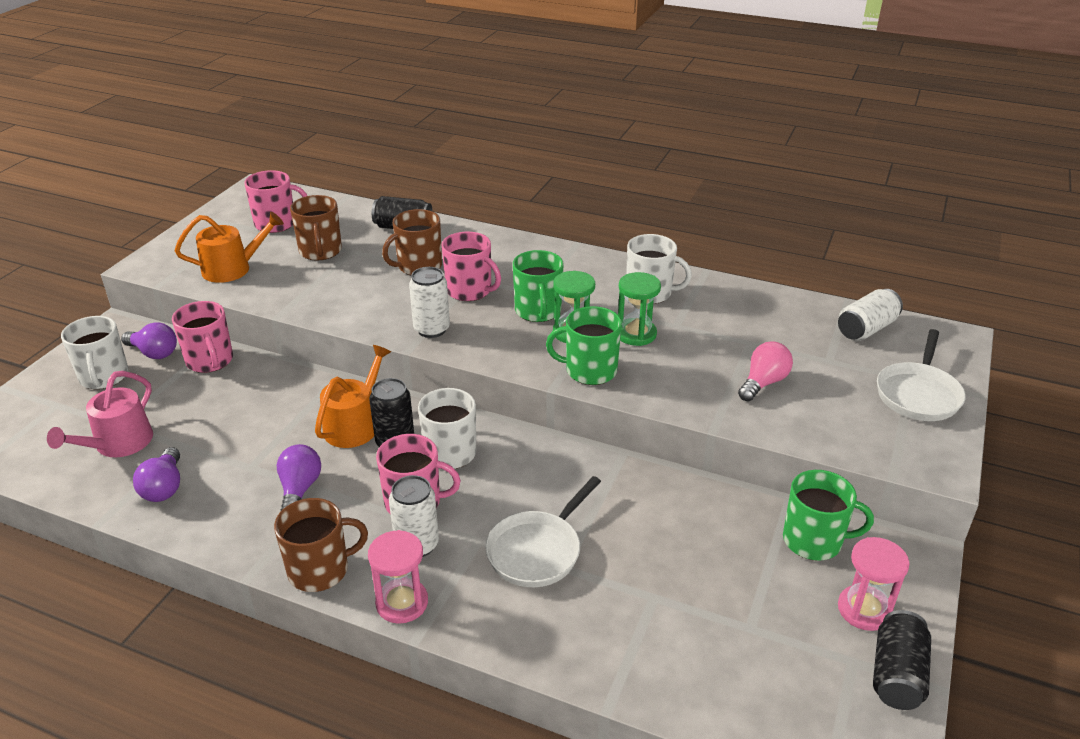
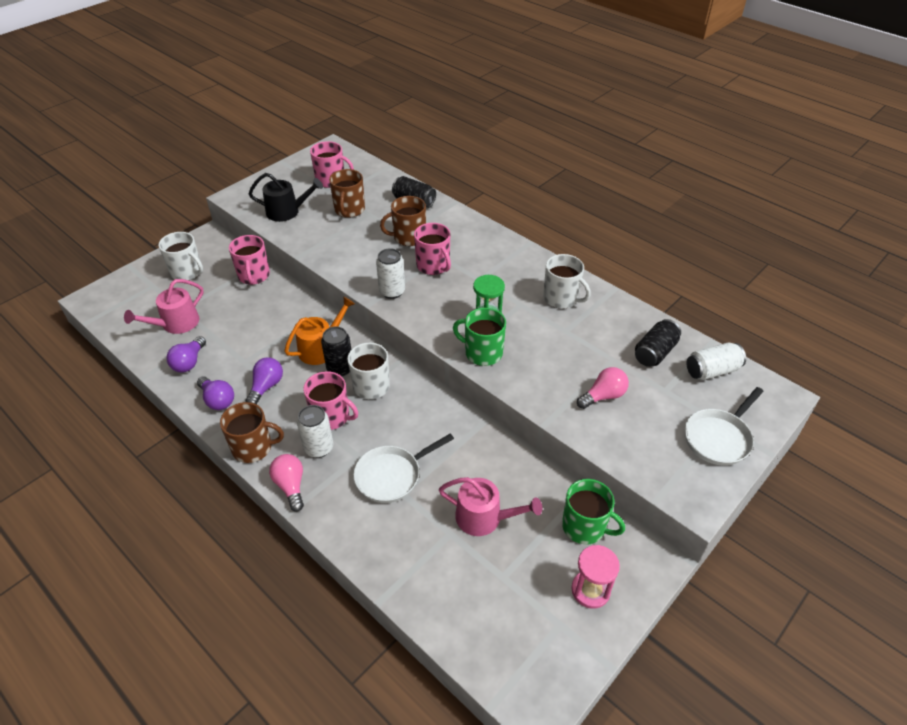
camera: 20 degrees right, 10 degrees up
(104, 377) = (187, 272): white mug -> white mug turned 60 degrees counterclockwise
(154, 353) = (223, 261): purple light bulb -> purple light bulb (218, 400)
(232, 269) = (287, 211): orange watering can -> black watering can
(402, 603) = (290, 486): pink hourglass -> pink light bulb
(538, 311) = (472, 294): green mug -> none
(636, 334) = (532, 331): green hourglass -> none
(686, 566) = (484, 518): none -> pink watering can
(896, 674) = (585, 645): black can -> black can (655, 352)

